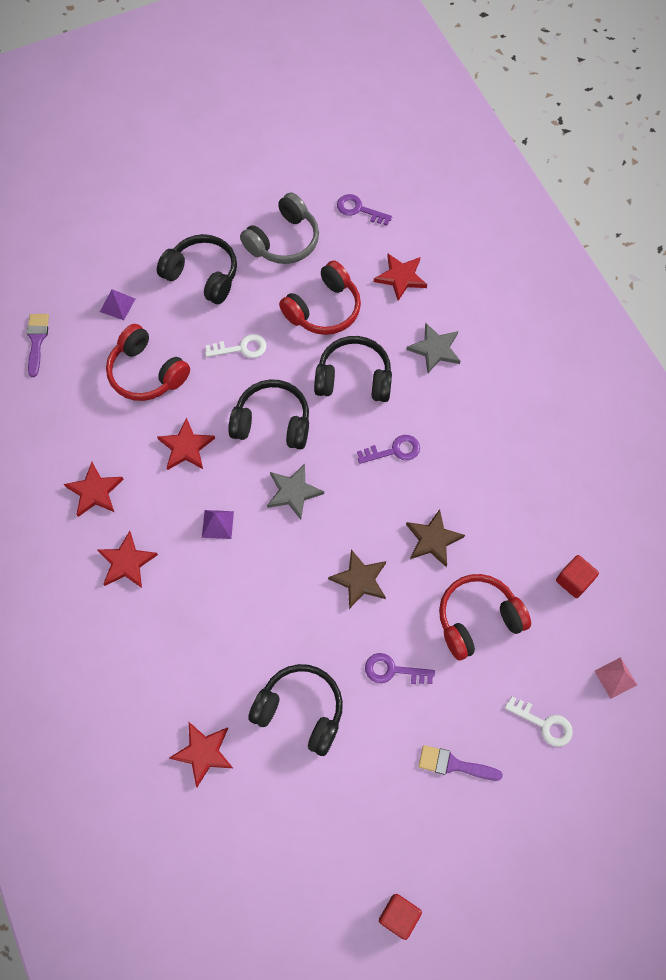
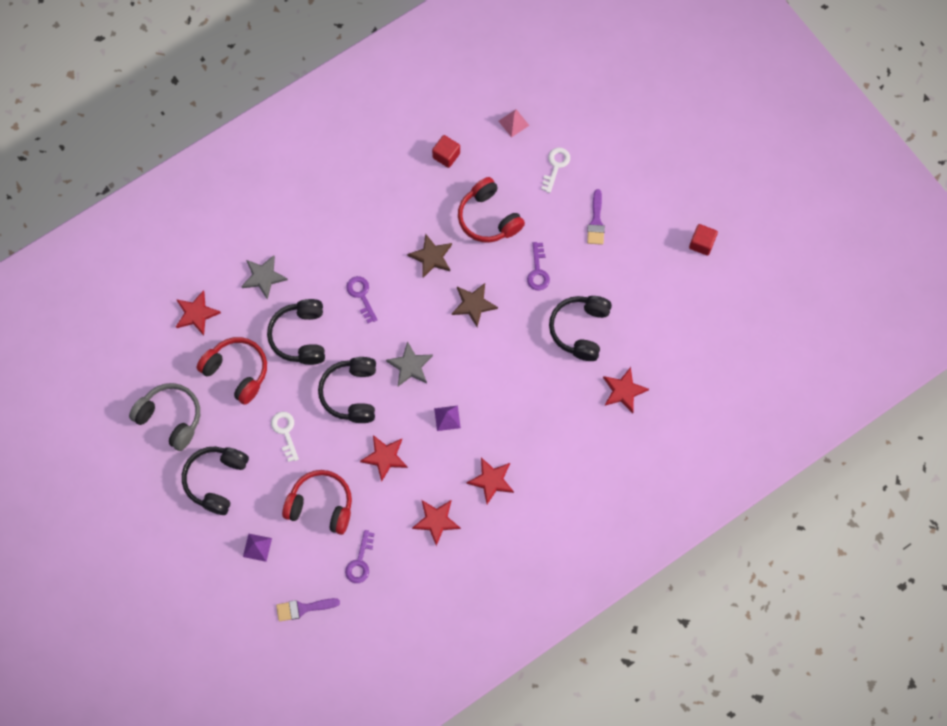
camera: 100 degrees left, 5 degrees up
(147, 373) = (321, 505): red headphones -> red headphones turned 105 degrees counterclockwise
(359, 209) = (129, 359): purple key -> purple key (360, 562)

